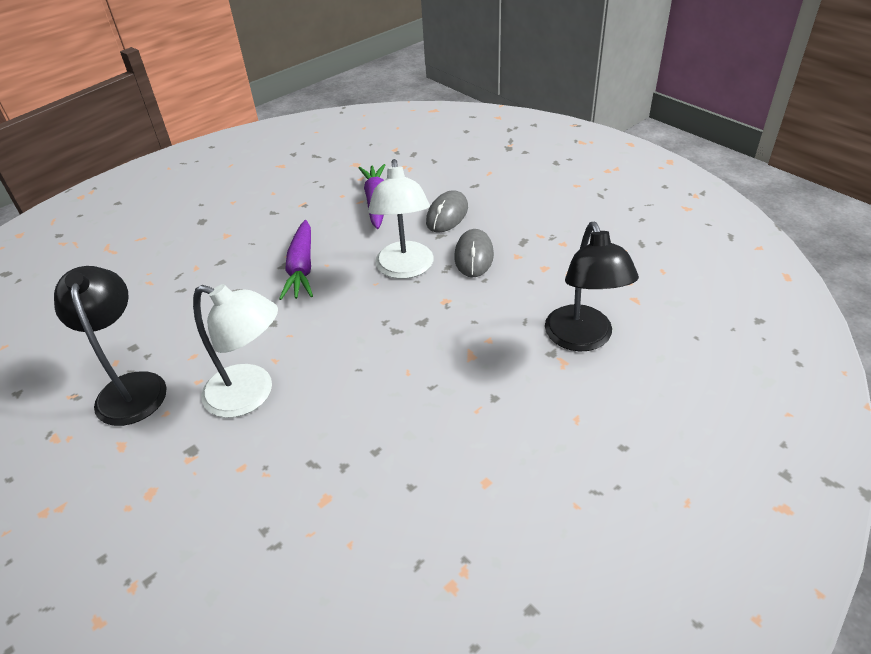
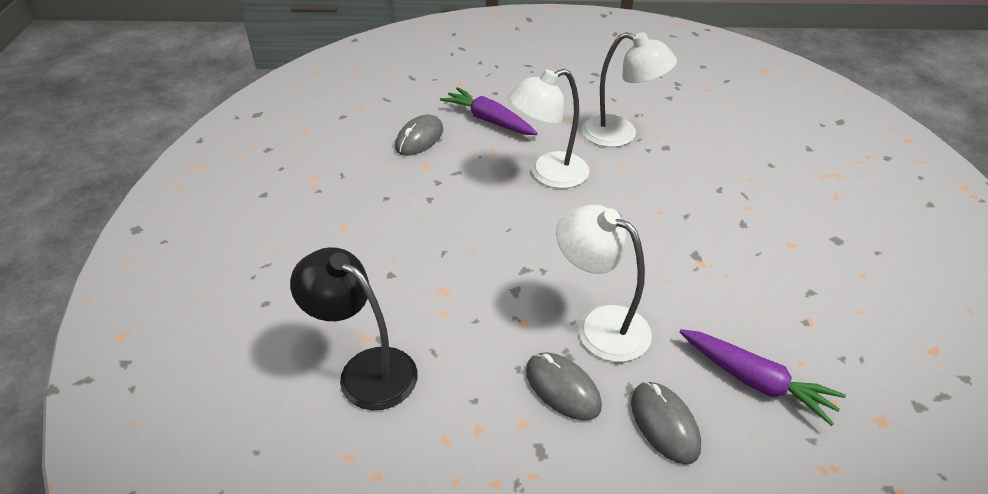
camera: 130 degrees right, 0 degrees up
(131, 387) = (620, 134): black lamp -> white lamp
(278, 550) = (419, 138): none -> grey mouse
(301, 268) = (678, 263): purple carrot -> purple carrot (489, 120)

